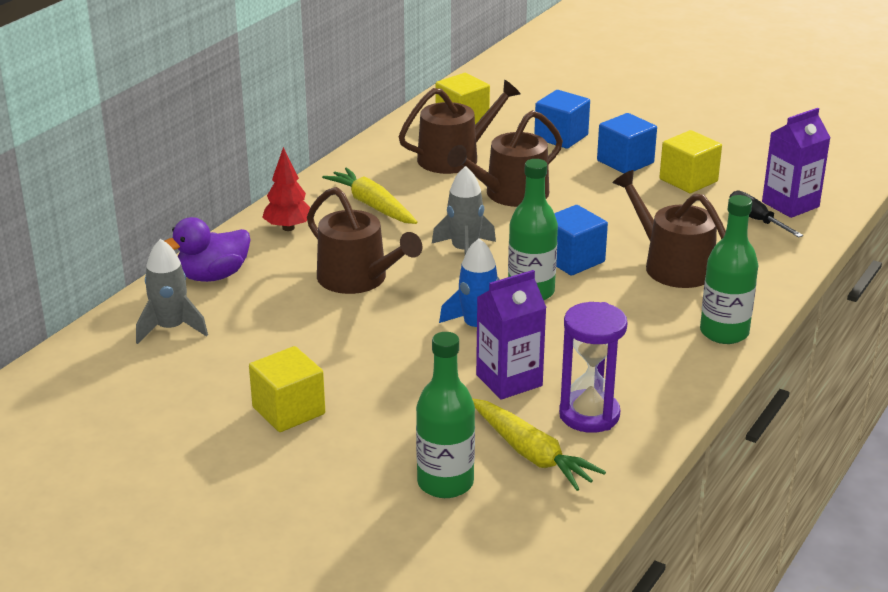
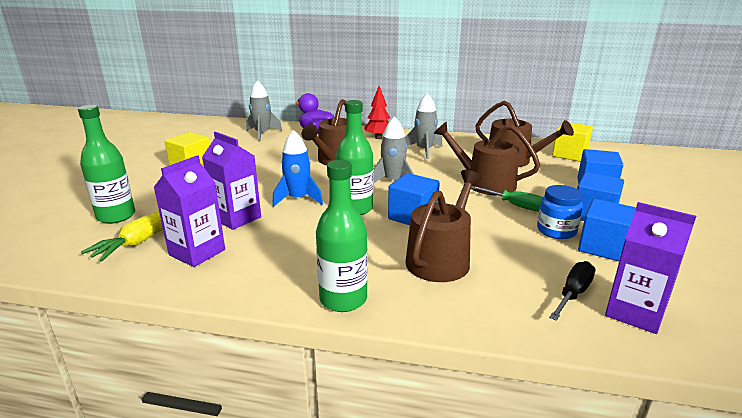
camera: 70 degrees right, 5 degrees down
(372, 205) = (424, 150): yellow carrot -> grey rocket
(580, 194) = (515, 206): none -> green screwdriver
(589, 415) = (197, 252): purple hourglass -> purple carton
(646, 191) = (556, 231): none -> blue jar
(688, 180) = (603, 247): yellow cube -> blue cube

